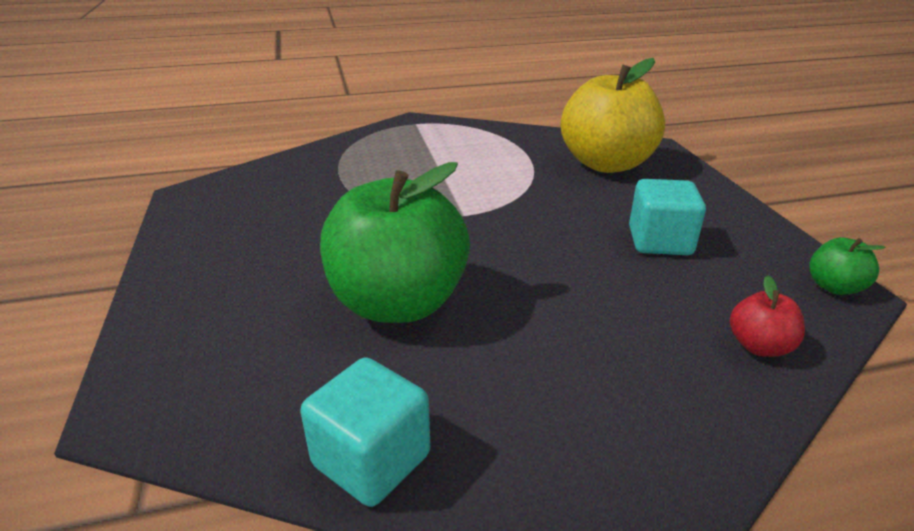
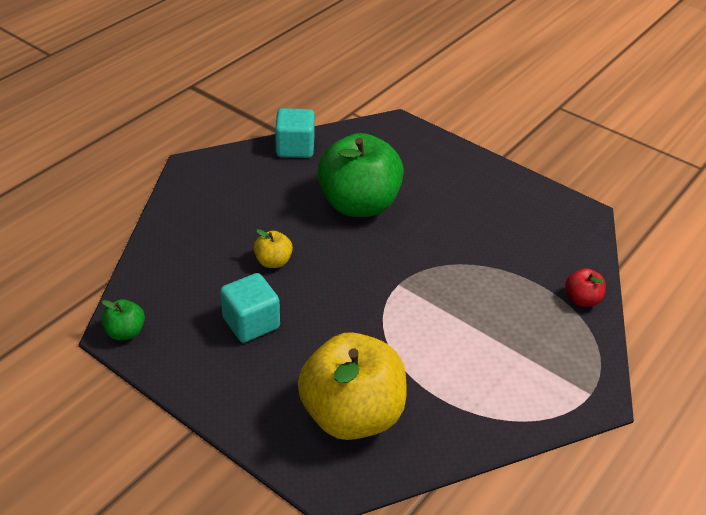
camera: 140 degrees right, 10 degrees up
(588, 285) = (273, 261): none -> yellow apple
(759, 346) = (164, 263): red apple -> red apple (582, 299)

